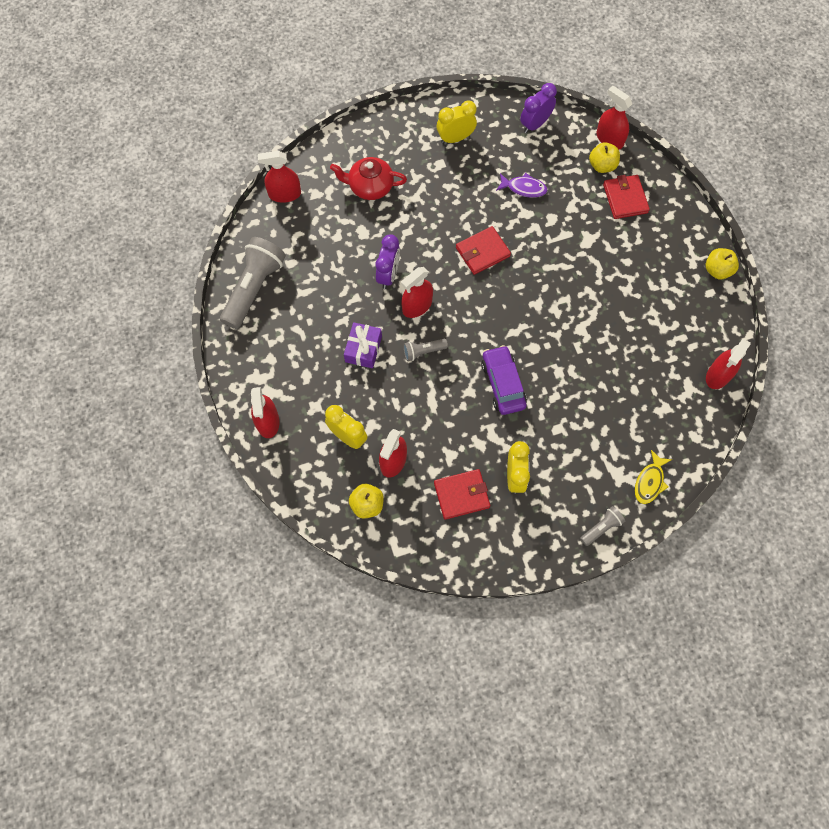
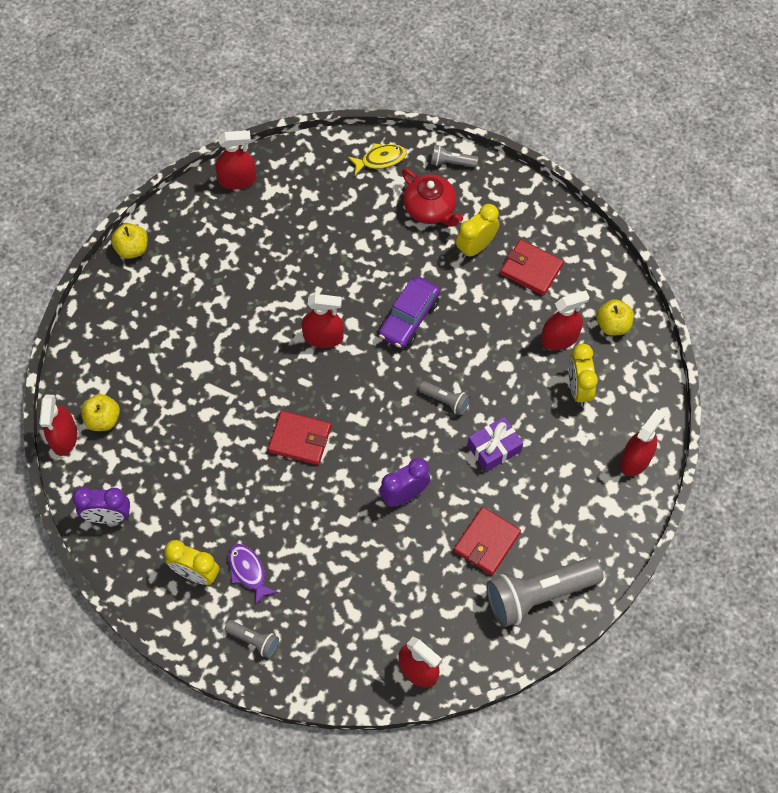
camera: 135 degrees left, 5 degrees down
(370, 186) = (329, 599): red teapot -> red teapot (430, 209)
(388, 135) = (253, 640): none -> grey flashlight
(417, 306) = (409, 444): red spray bottle -> red spray bottle (323, 337)
(524, 188) = (195, 463): purple fish -> purple fish (248, 571)
(625, 198) = (123, 372): red wallet -> red wallet (486, 542)

